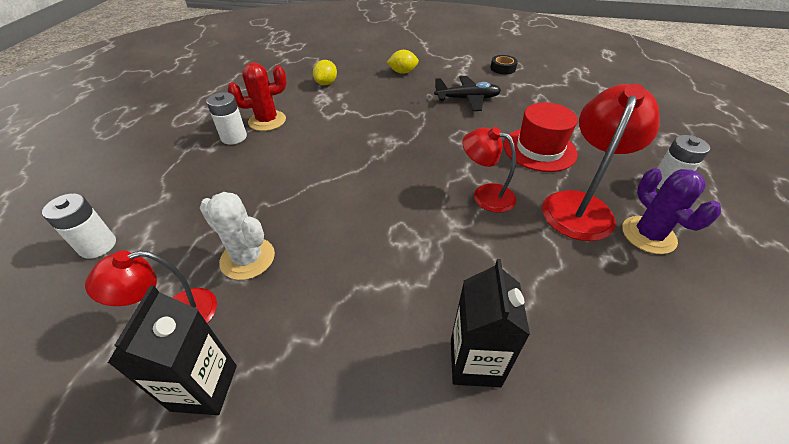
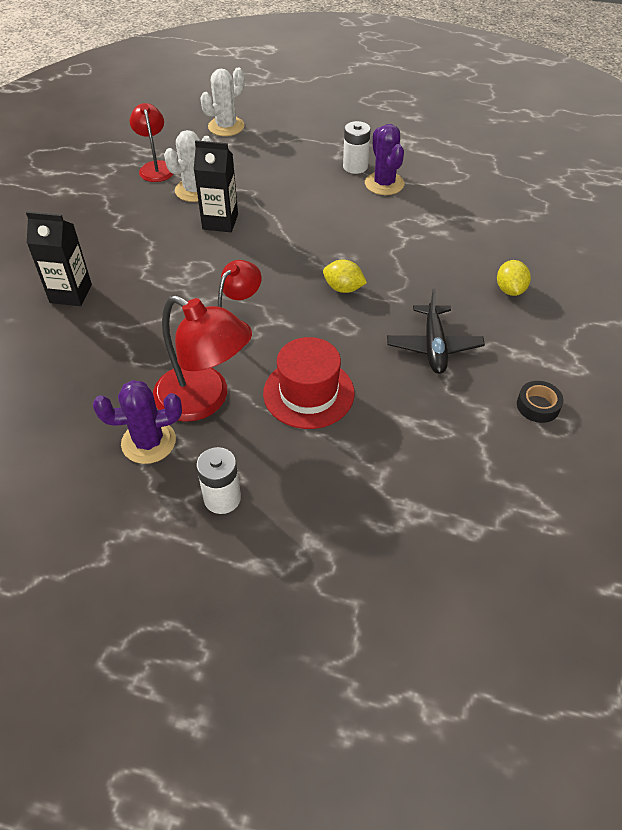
camera: 95 degrees right, 5 degrees up
(98, 245) = (226, 126): white battery -> white cactus
(204, 387) = (102, 185): black carton -> black carton (220, 222)
(267, 121) = (384, 184): red cactus -> purple cactus
(326, 83) = (471, 221): yellow lemon -> yellow lemon (343, 288)

